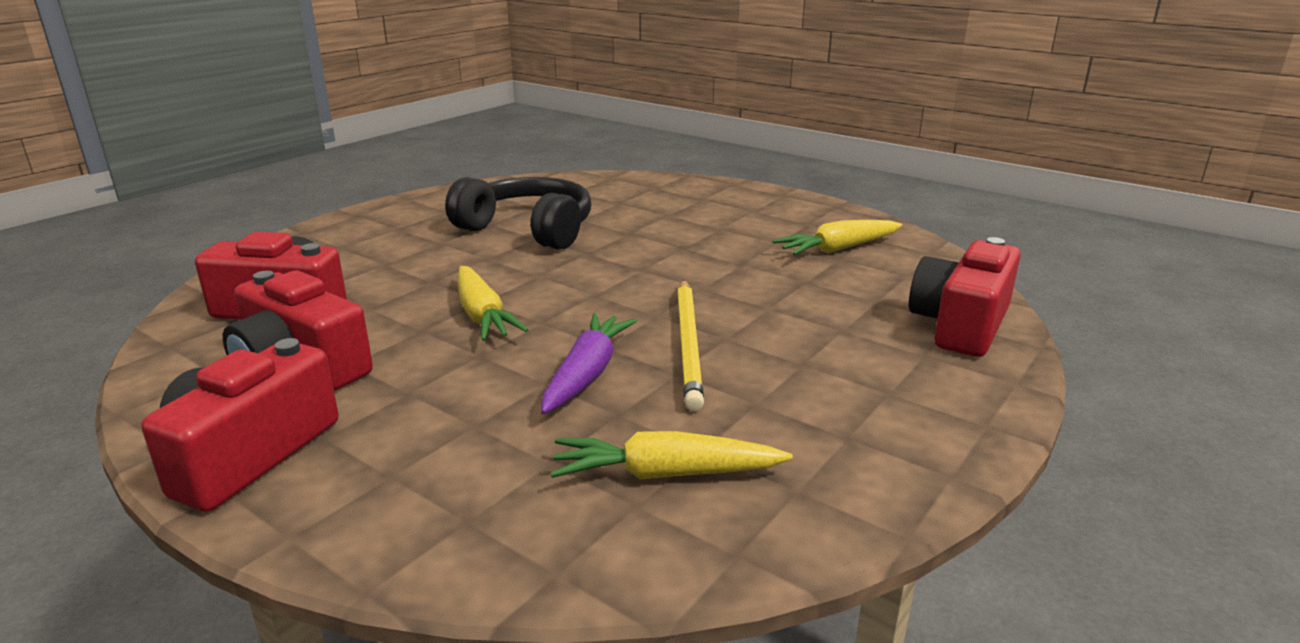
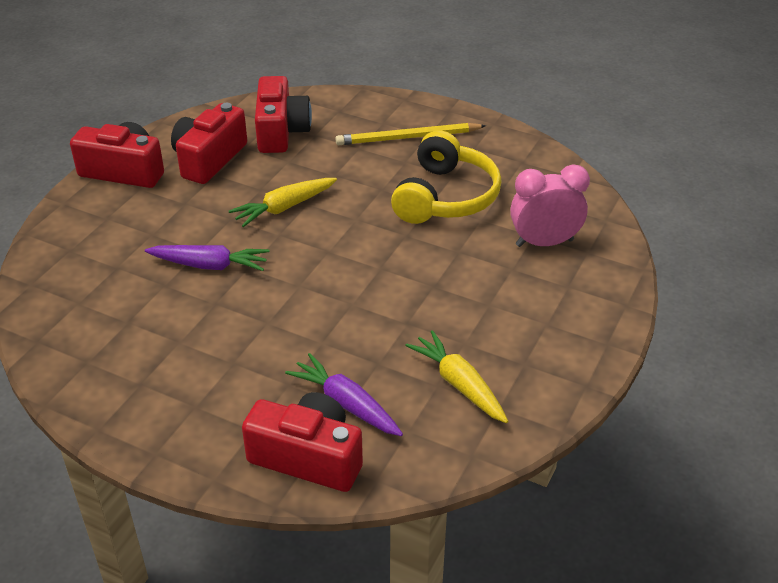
camera: 80 degrees right, 15 degrees up
(528, 230) = (445, 197): black headphones -> yellow headphones
(633, 199) = (544, 243): none -> pink clock
(666, 474) = (103, 310): yellow carrot -> none
(689, 344) = (254, 305): yellow pencil -> yellow pencil (408, 138)
(873, 300) = (346, 404): none -> purple carrot

